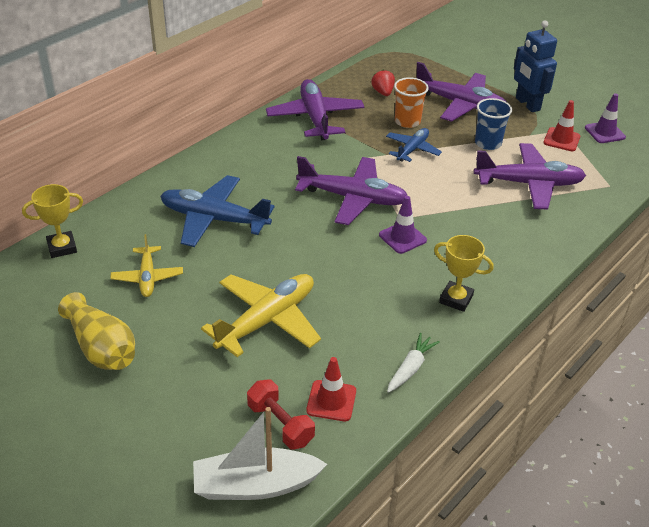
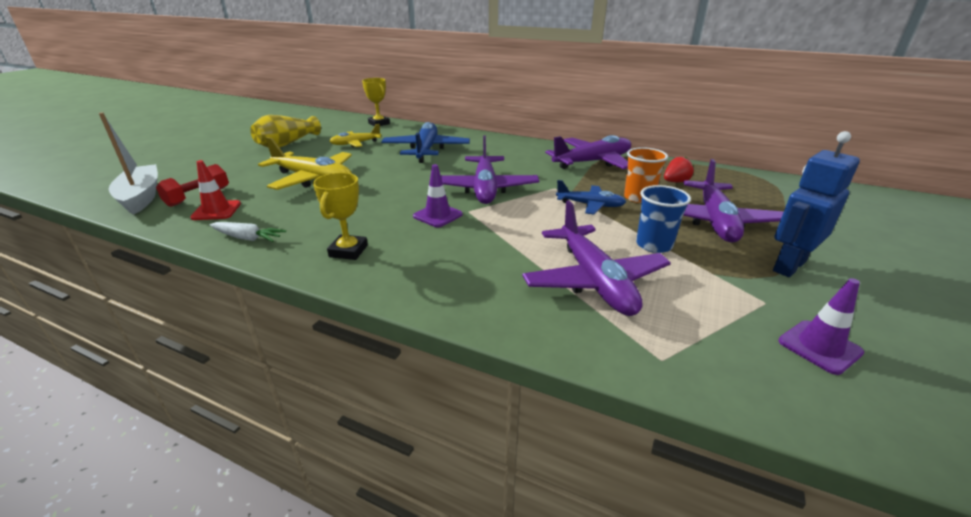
camera: 75 degrees right, 10 degrees down
(561, 139) = (736, 301): red traffic cone -> none

